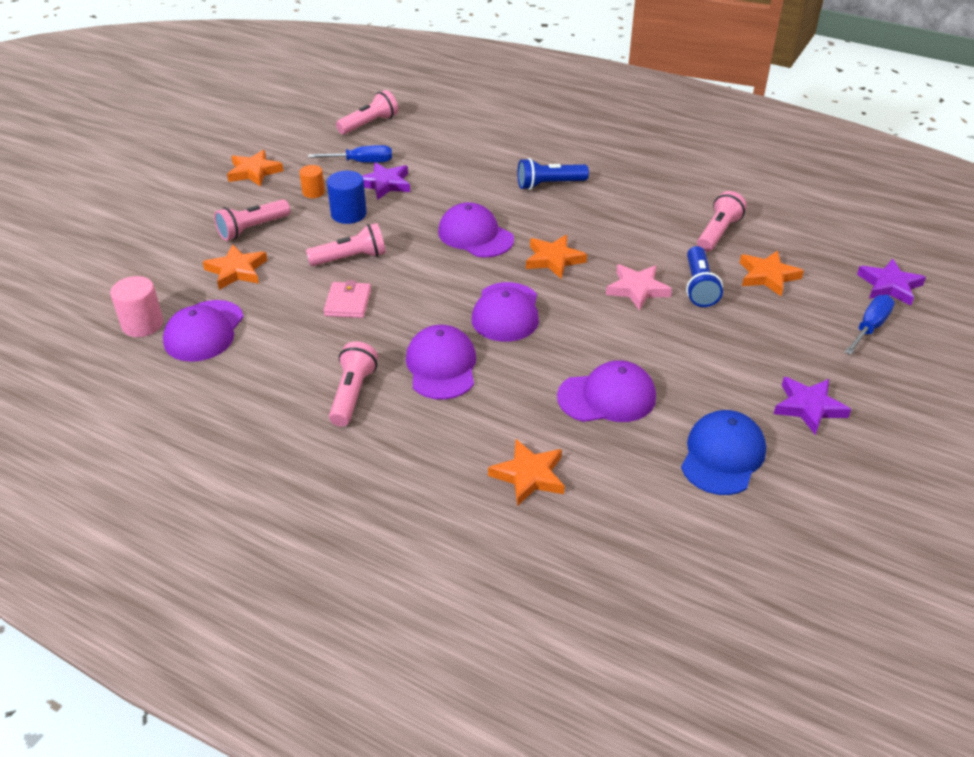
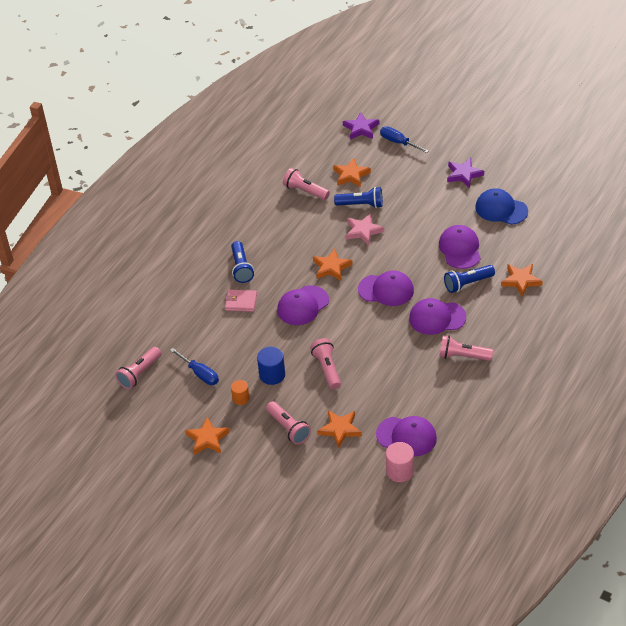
camera: 85 degrees left, 5 degrees up
(348, 302) = (376, 366): pink wallet -> pink wallet (241, 302)
(361, 162) = (200, 373): blue screwdriver -> blue screwdriver turned 135 degrees clockwise
(369, 124) = (139, 373): pink flashlight -> pink flashlight turned 105 degrees counterclockwise
(385, 184) = (233, 357): purple star -> none
(521, 404) = (467, 283): none -> blue flashlight

